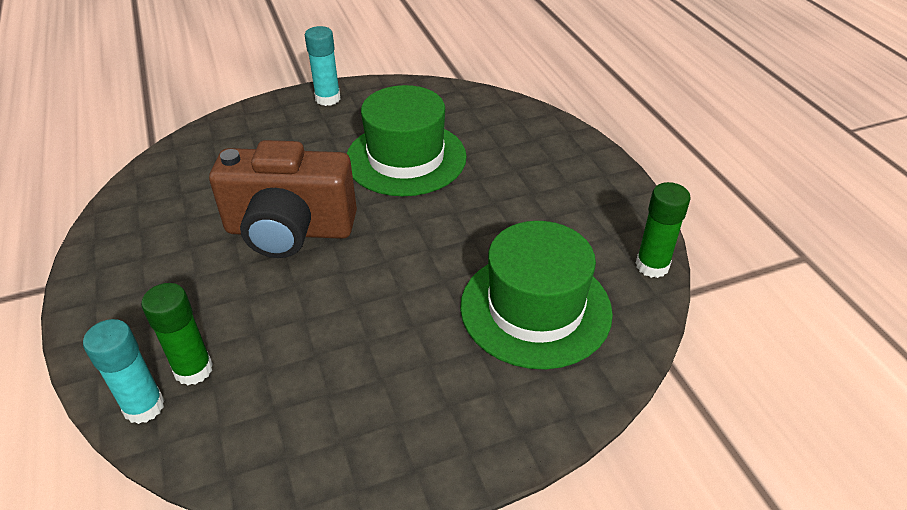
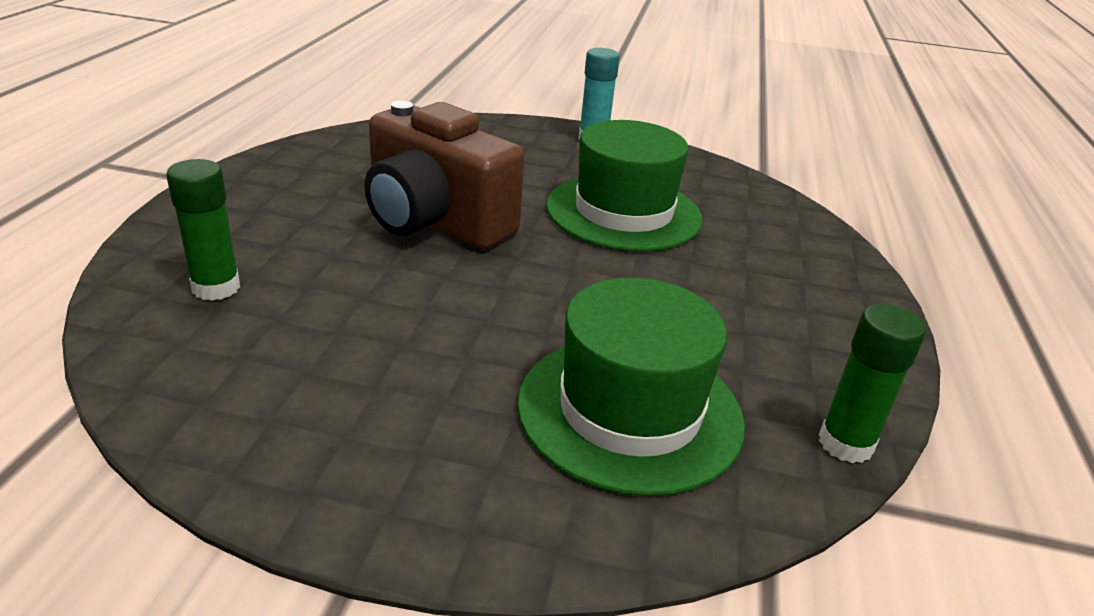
camera: 30 degrees right, 10 degrees down
(144, 406) = (141, 294): turquoise glue stick -> none

